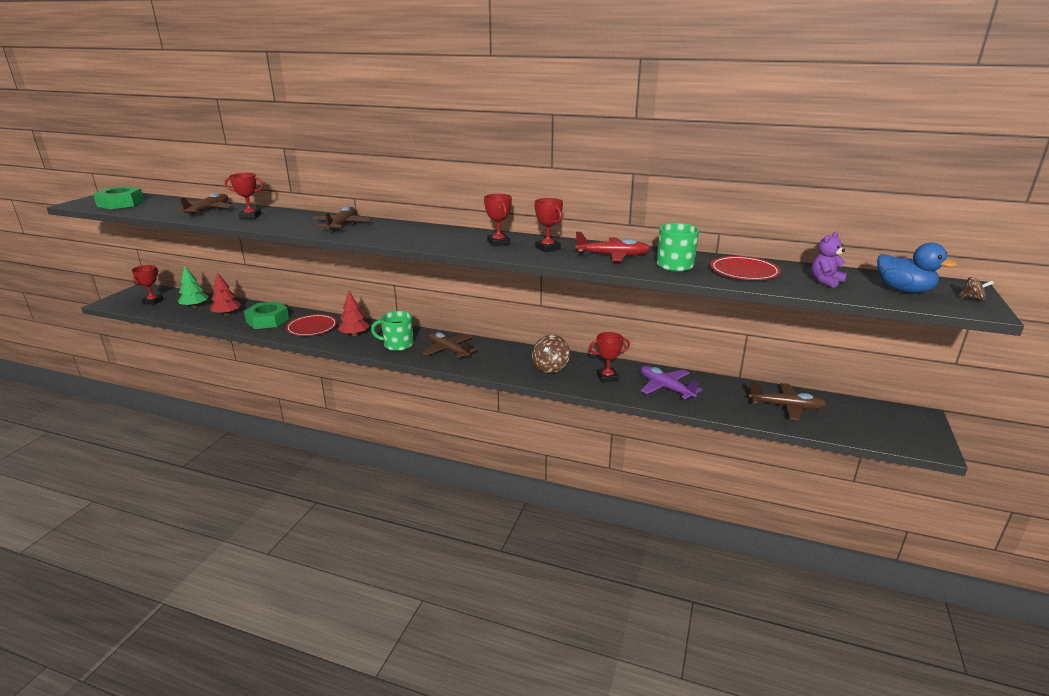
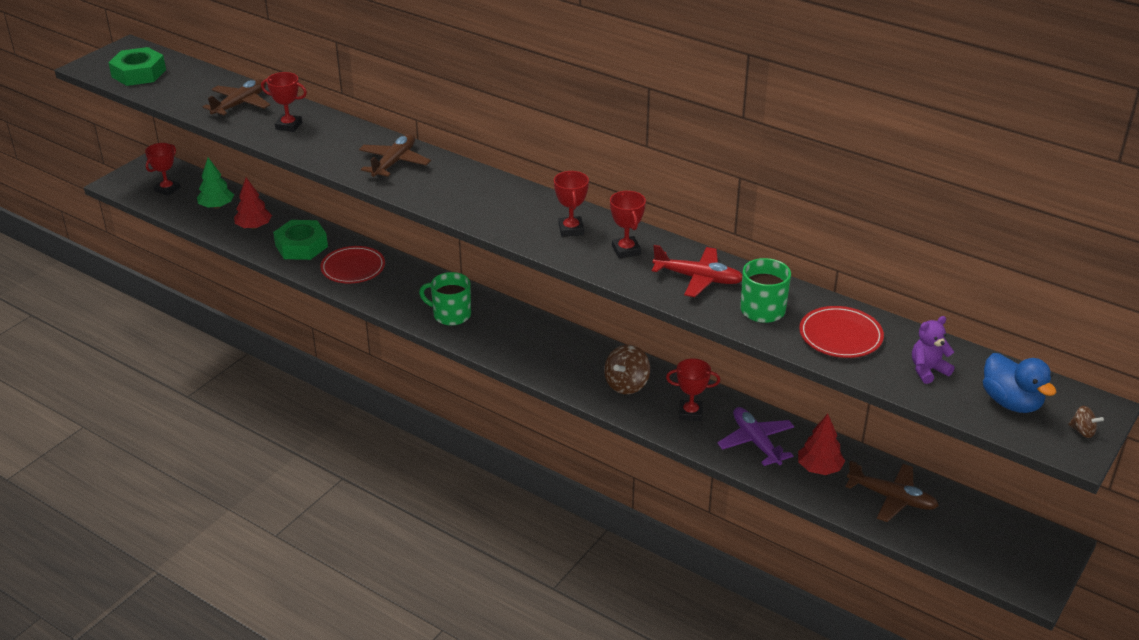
camera: 15 degrees right, 10 degrees up
(354, 334) = (402, 288): red tree -> red tree (819, 468)
(448, 350) = (510, 334): brown plane -> none

